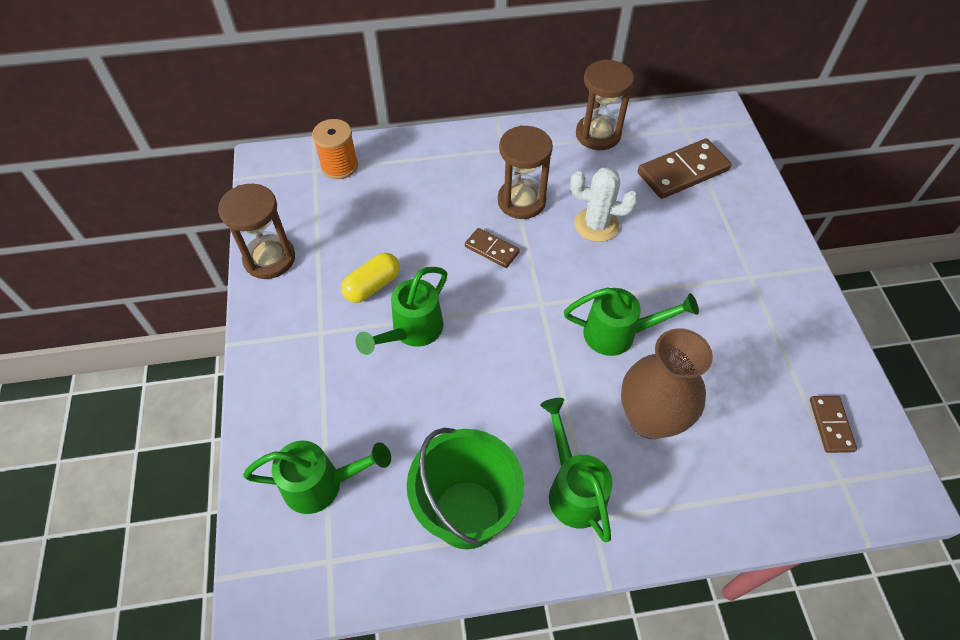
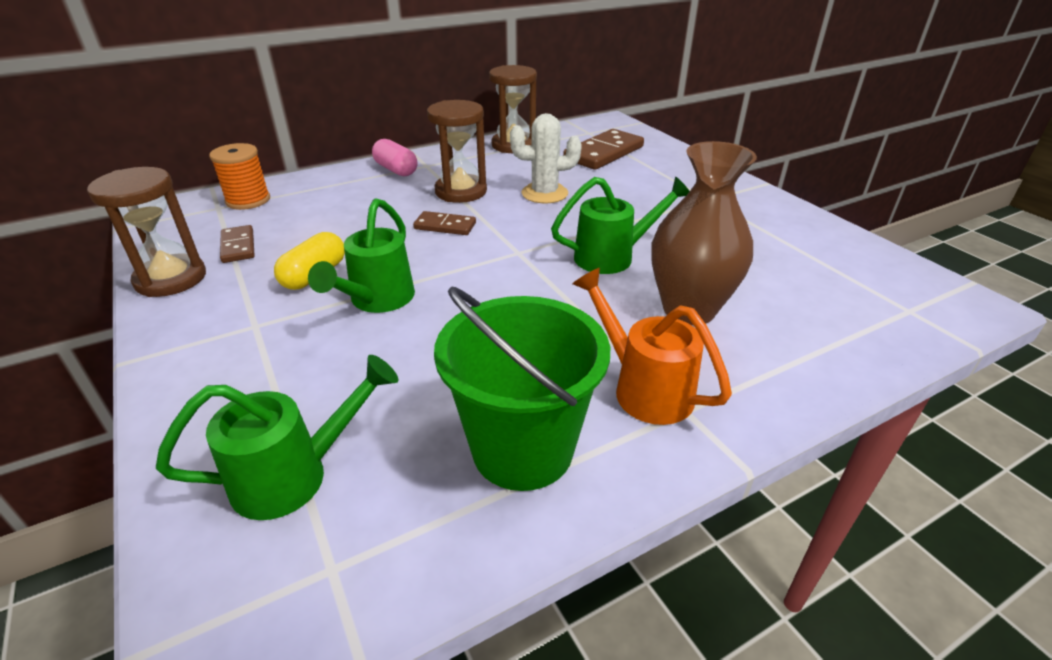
camera: 20 degrees left, 20 degrees down
(474, 150) = (396, 170): none -> pink capsule
(573, 489) = (644, 388): green watering can -> orange watering can
(830, 425) = (862, 274): brown domino -> brown domino (238, 246)

